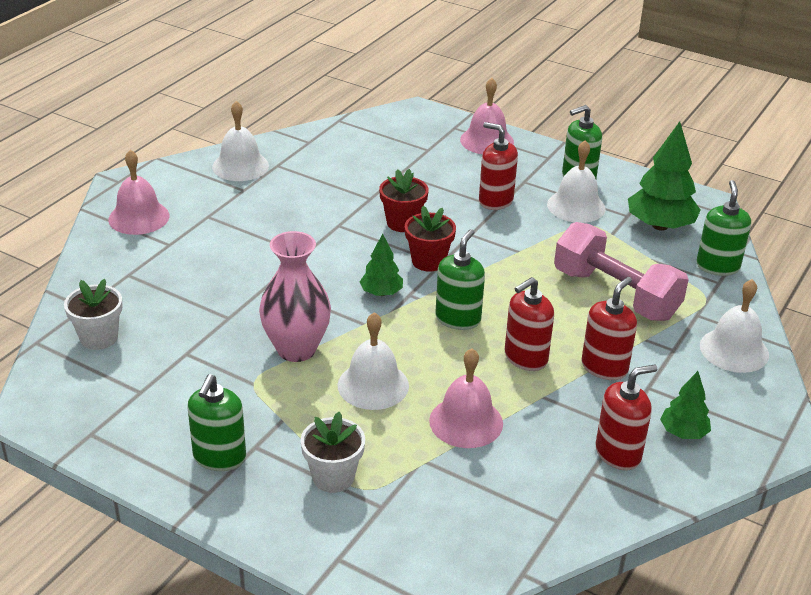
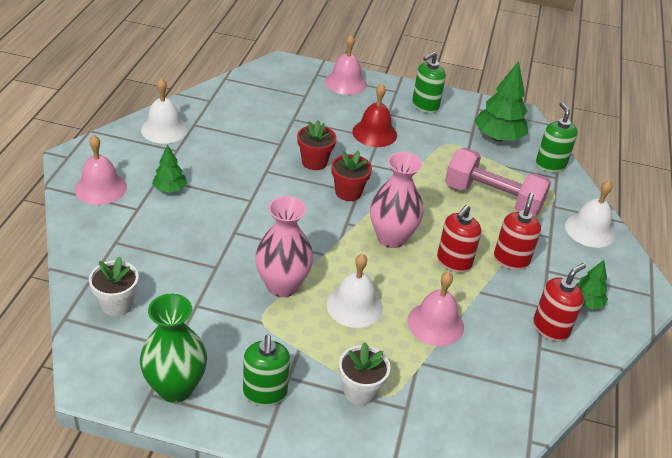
camera: 20 degrees left, 5 degrees up
(121, 433) = (175, 388): none -> green vase
(381, 293) = (325, 225): green tree -> green tree (170, 189)
(458, 319) = (391, 238): green soap dispenser -> pink vase
(495, 201) = (374, 133): red soap dispenser -> red bell
(576, 206) = (433, 129): white bell -> none

